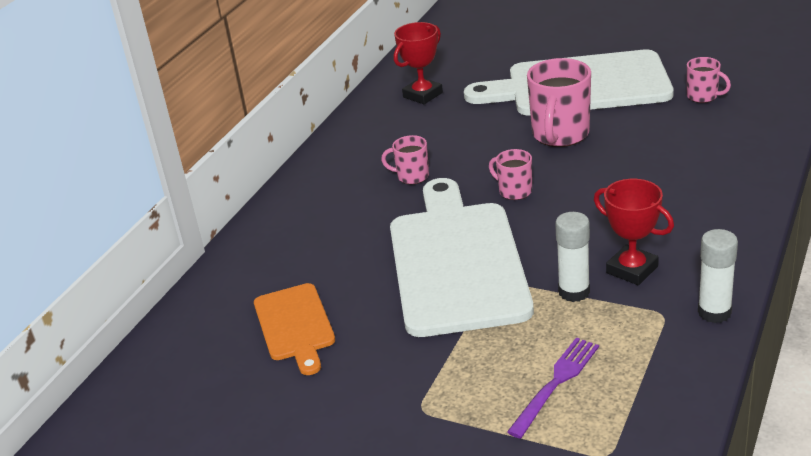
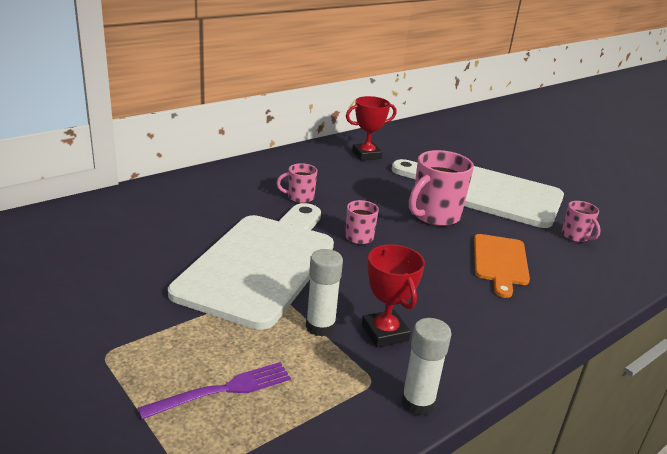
camera: 20 degrees right, 5 degrees down
(295, 325) = (105, 252): orange cutting board -> orange cutting board (500, 262)
(412, 176) = (300, 197): pink mug -> pink mug turned 45 degrees counterclockwise

